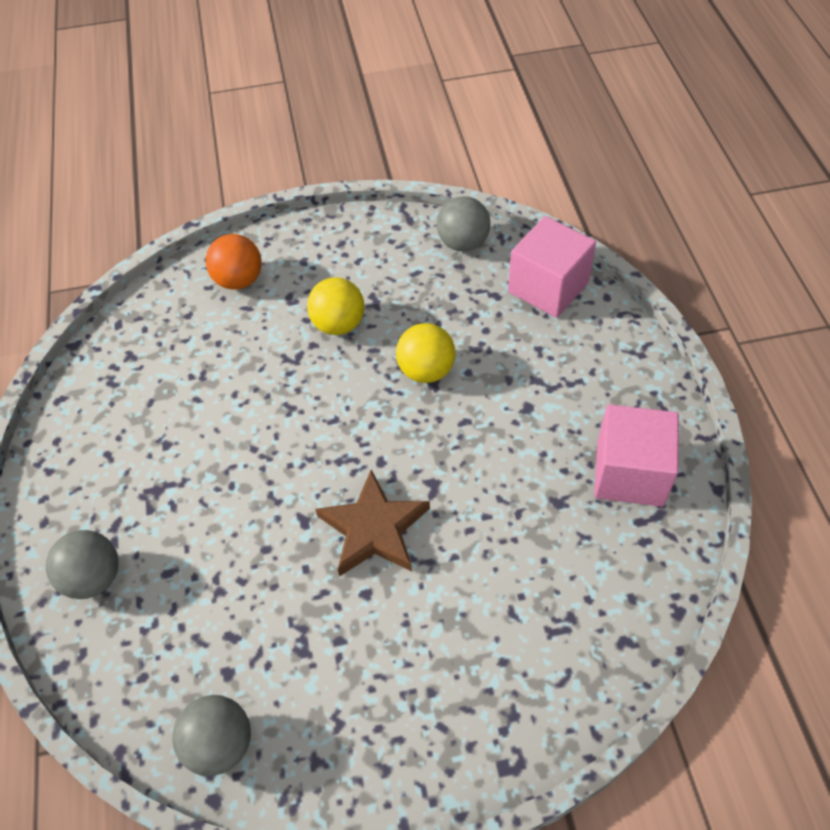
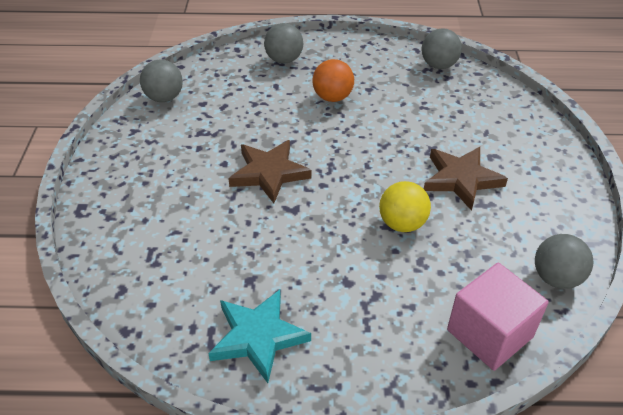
camera: 100 degrees right, 10 degrees down
(101, 368) = (438, 65): none -> grey ball
(239, 280) = (516, 130): orange ball -> orange ball (332, 97)
(338, 324) = (461, 179): yellow ball -> brown star
(630, 473) = (258, 337): pink cube -> turquoise star

